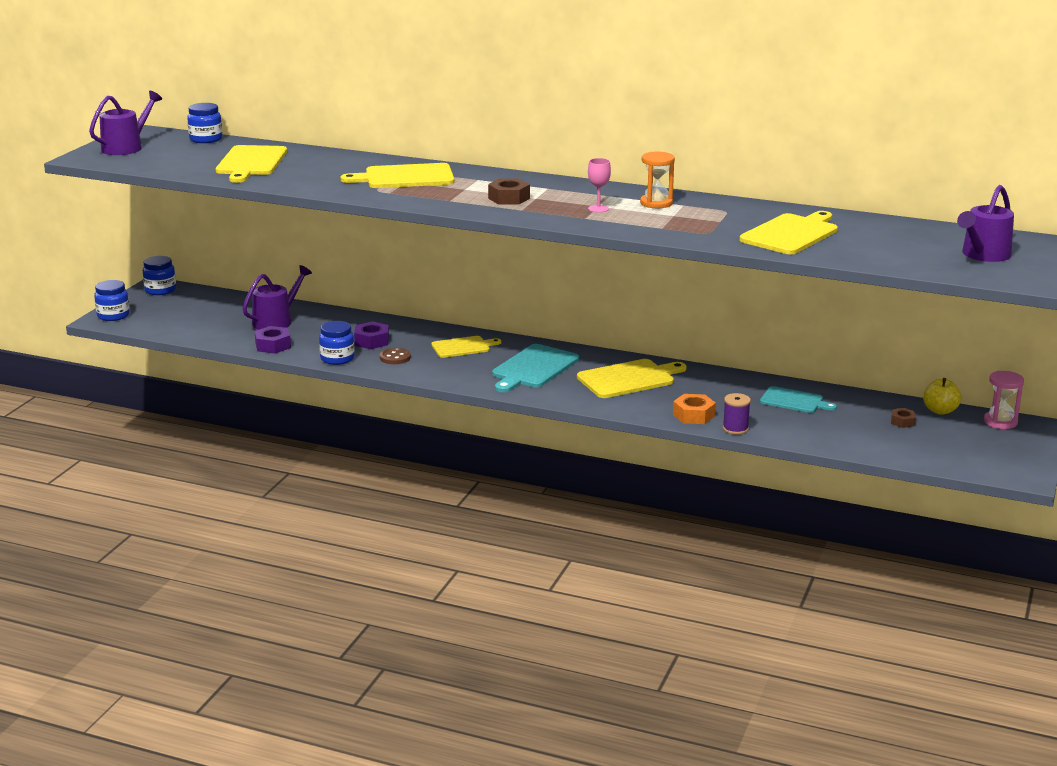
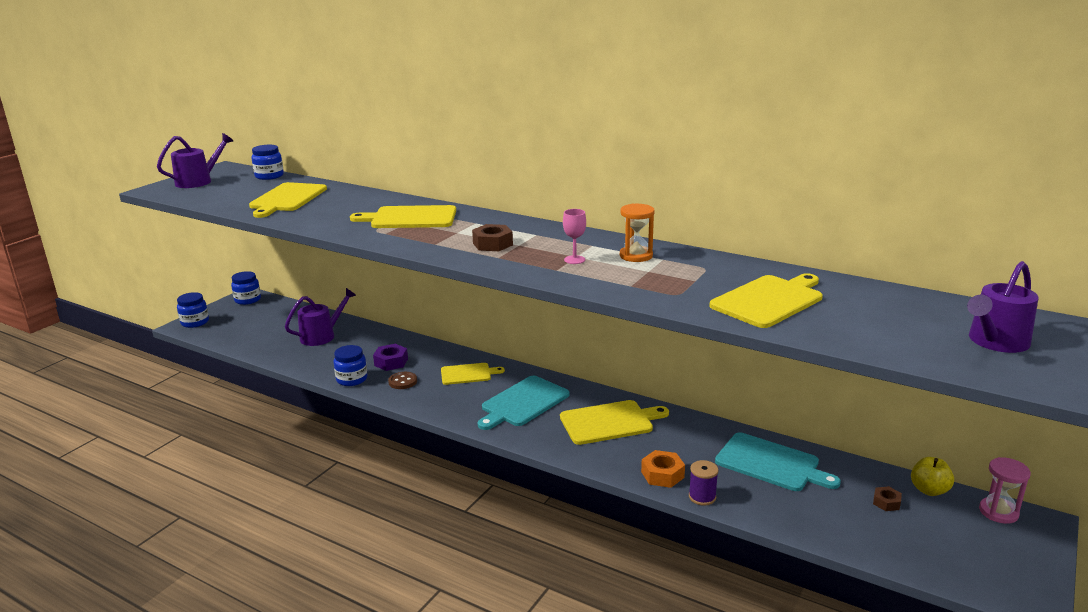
camera: 10 degrees right, 0 degrees up
(273, 345) = (305, 361): purple nut -> none
(794, 401) = (771, 463): turquoise cutting board -> turquoise cutting board, size x1.55

